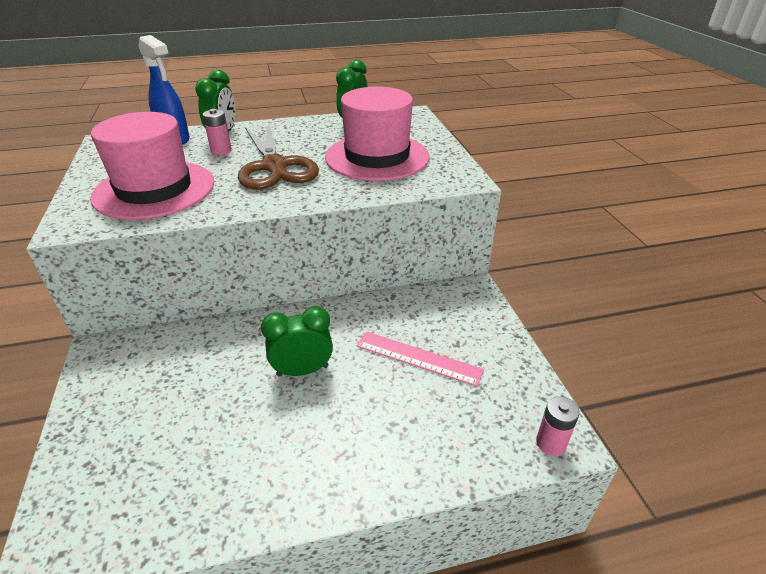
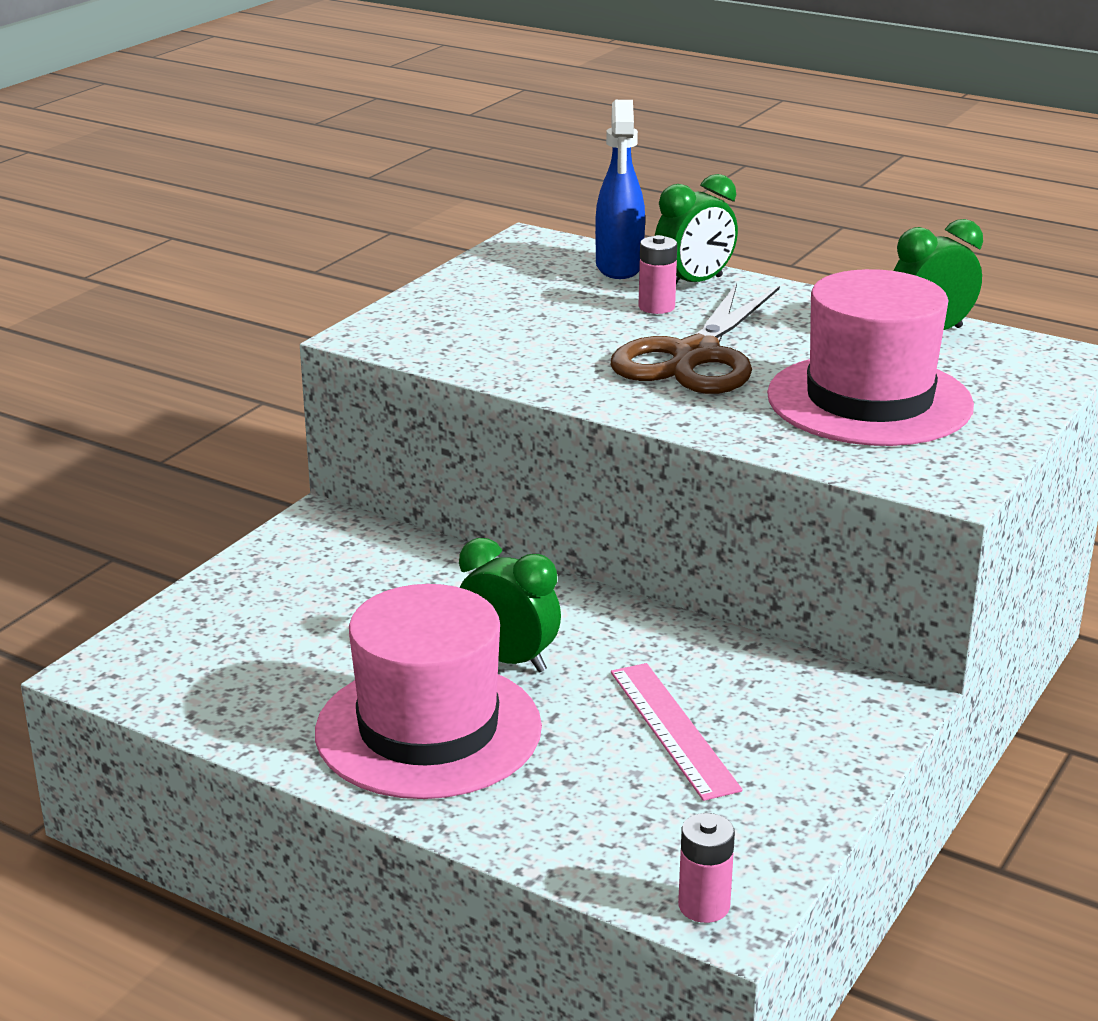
camera: 45 degrees right, 10 degrees down
(154, 189) = (503, 328): pink hat -> pink hat (428, 730)

